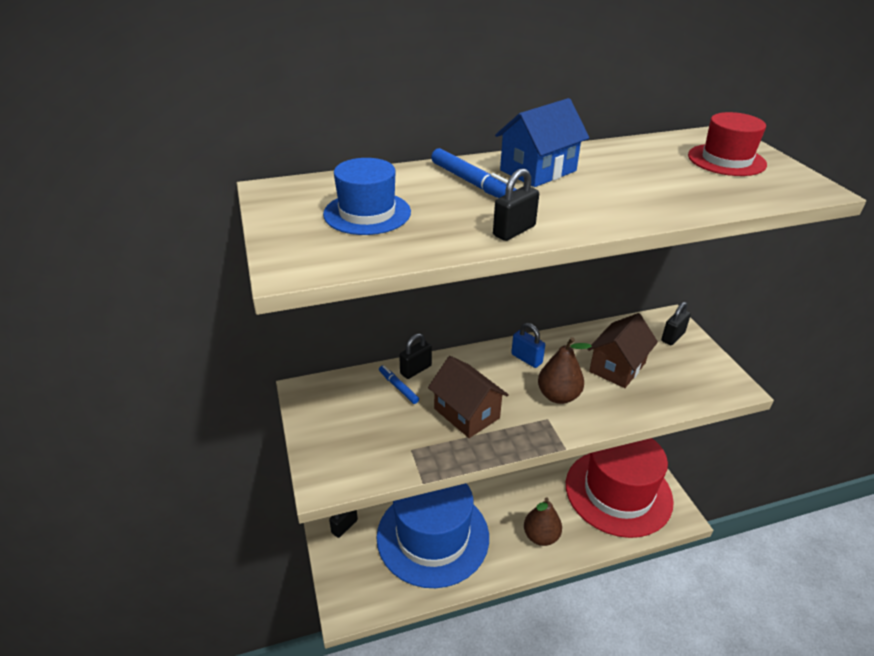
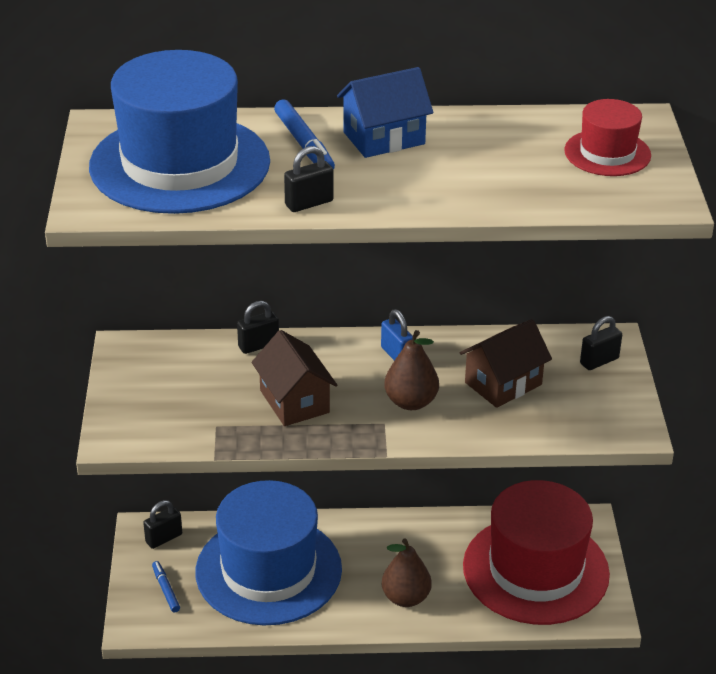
camera: 15 degrees right, 0 degrees up
(367, 213) = (180, 164): blue hat -> blue hat, size x2.06
(398, 387) = (230, 361): blue marker -> blue marker (166, 589)

